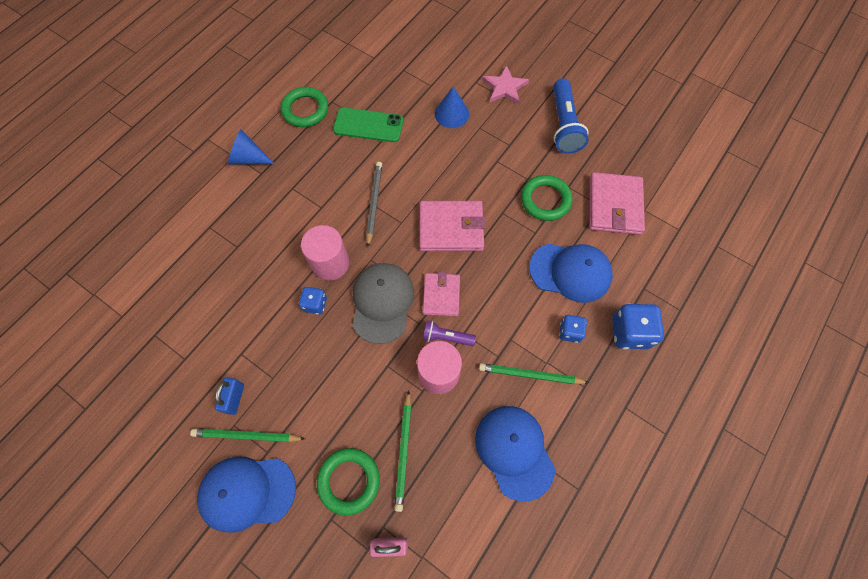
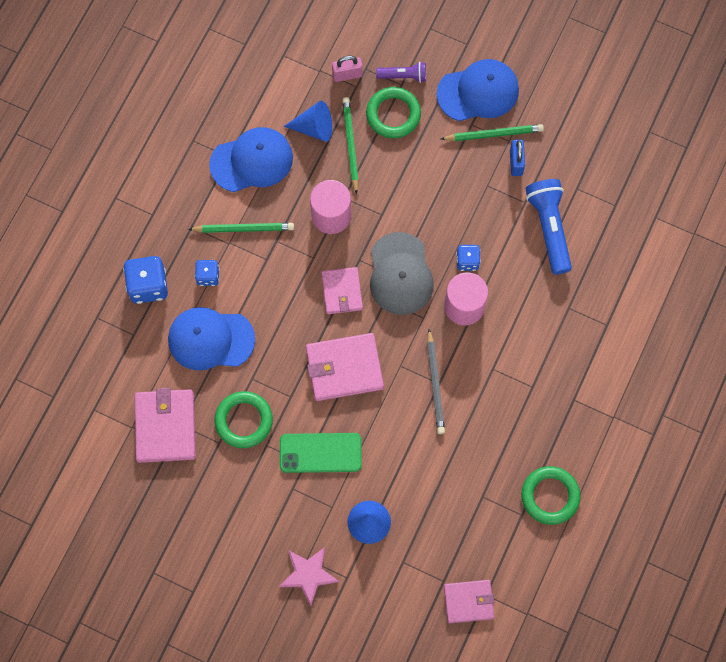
camera: 170 degrees right, 5 degrees up
(248, 158) = (594, 416): blue cone -> blue cone (314, 128)
(368, 125) = (467, 487): green phone -> green phone (320, 453)
(388, 55) = (468, 601): none -> pink wallet
(446, 337) = (329, 251): purple flashlight -> purple flashlight (403, 76)
(514, 451) = (252, 161): blue cap -> blue cap turned 75 degrees counterclockwise
(563, 125) = (229, 529): blue flashlight -> blue flashlight (549, 228)

